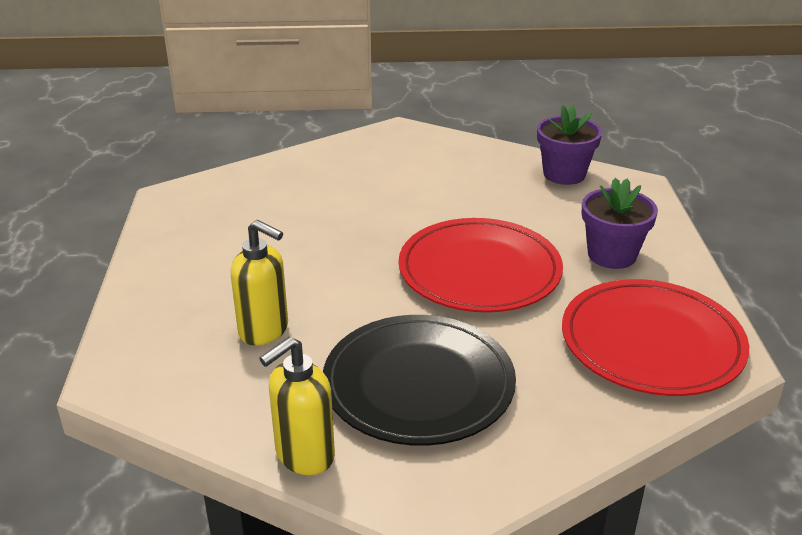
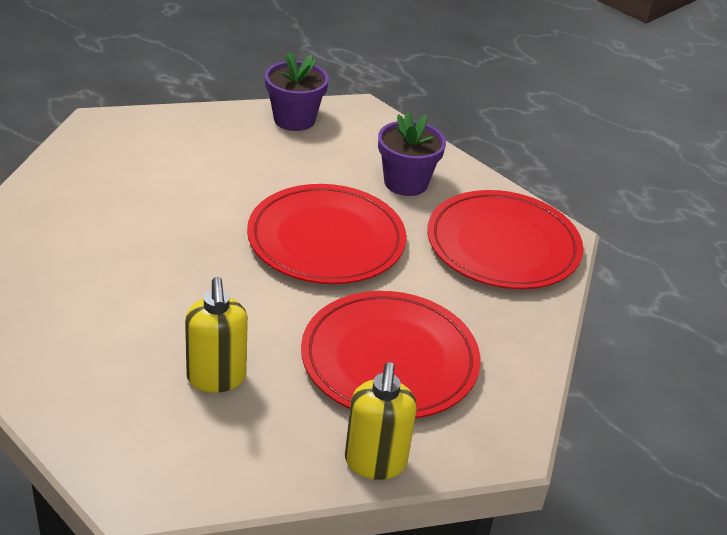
camera: 45 degrees left, 5 degrees up
(264, 331) = (216, 378): yellow soap dispenser -> yellow soap dispenser turned 90 degrees clockwise
(418, 384) = (389, 359): black plate -> red plate

